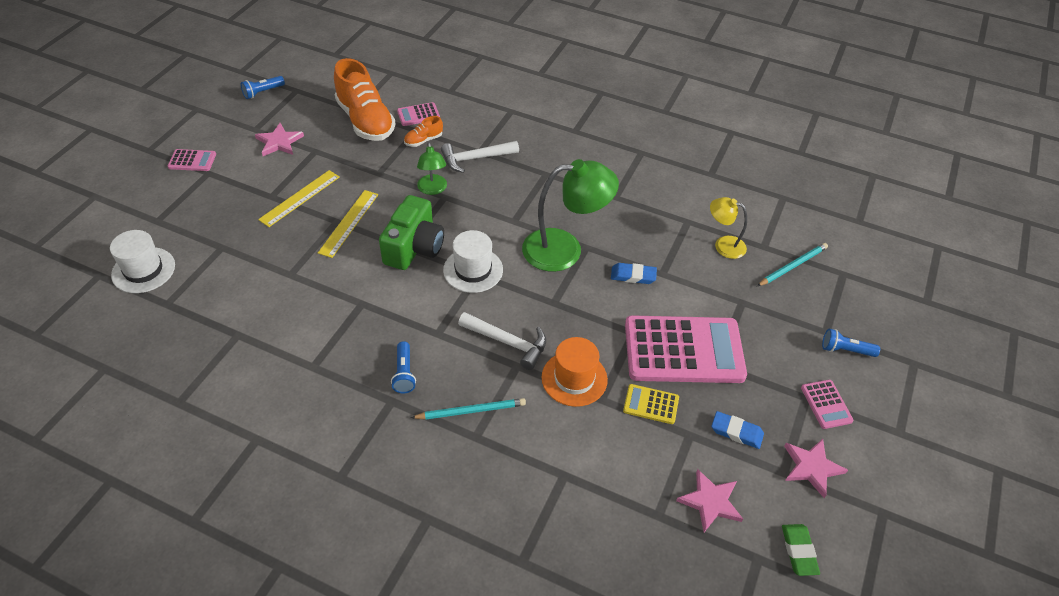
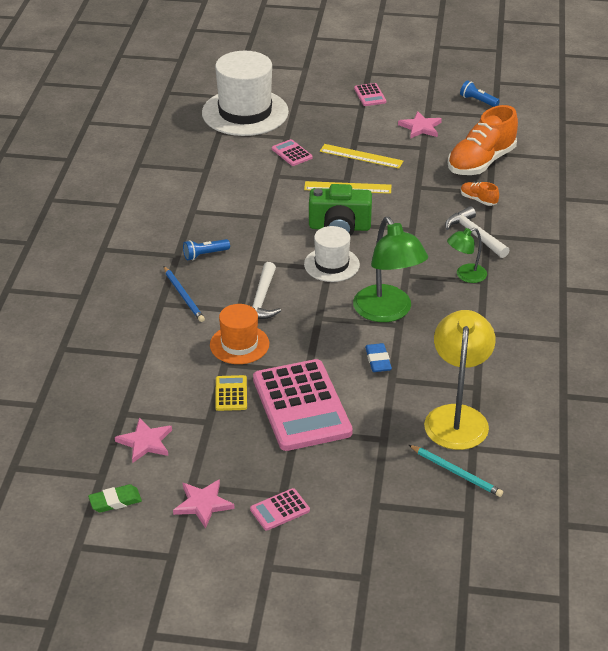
camera: 75 degrees right, 10 degrees down
(143, 270) = (245, 112): white hat -> white hat, size x1.80
(418, 115) = (512, 188): pink calculator -> pink calculator (292, 153)
(433, 189) = (416, 220): green lamp -> green lamp (465, 275)
(471, 411) = (183, 296): turquoise pencil -> blue pencil
(723, 245) = (457, 417): yellow lamp -> yellow lamp, size x1.86
(736, 432) = (223, 451): blue eraser -> none
(845, 350) = (356, 521): blue flashlight -> none

